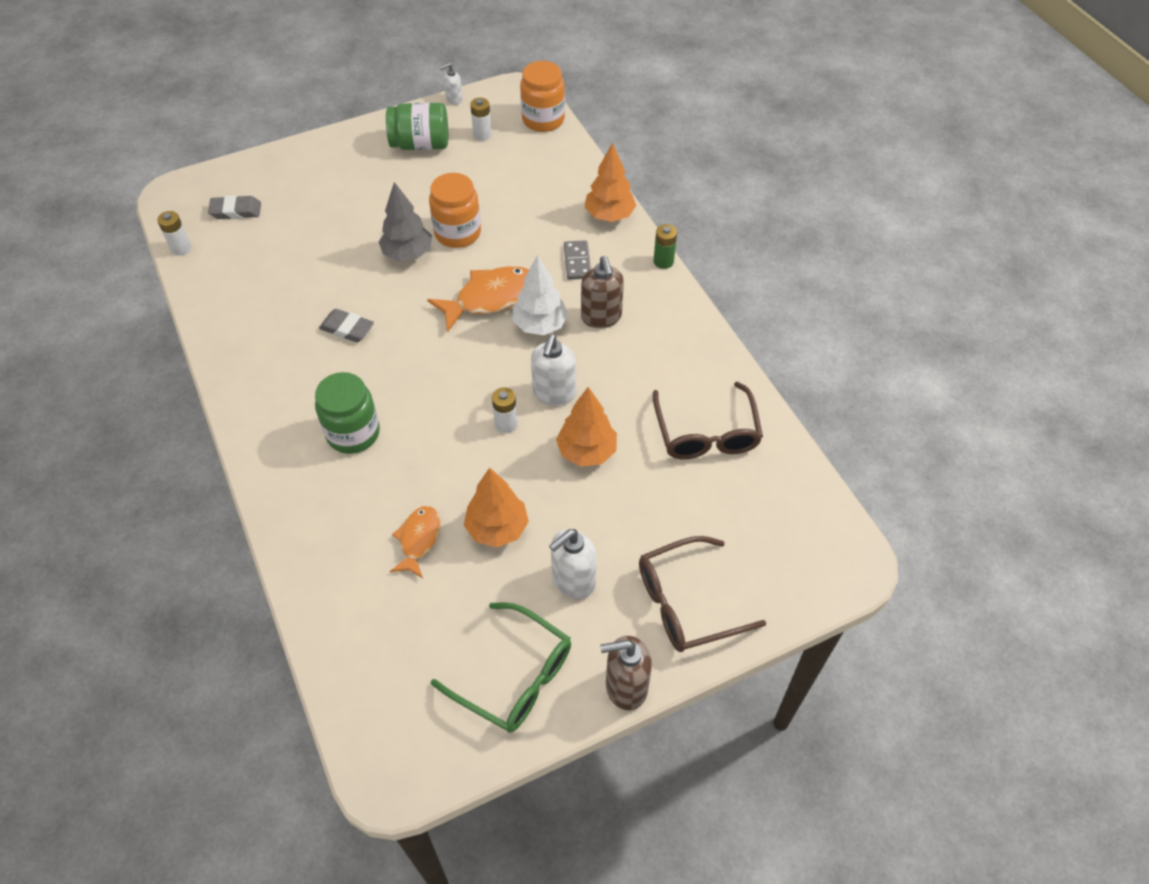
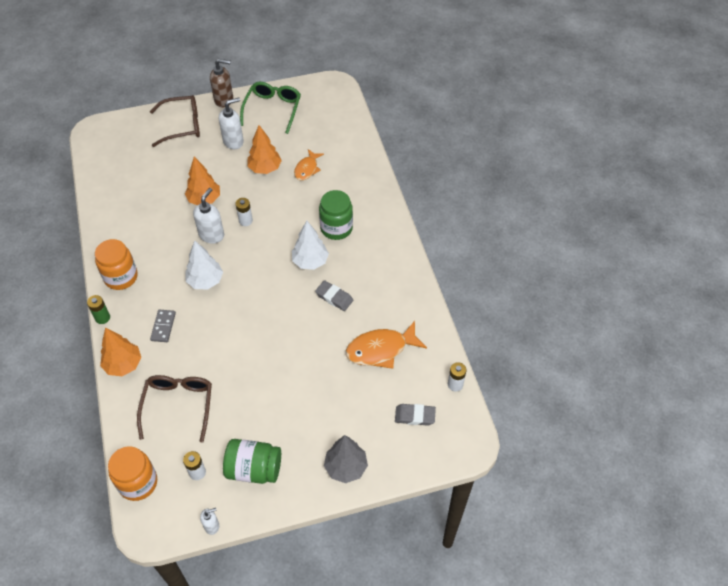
camera: 170 degrees left, 0 degrees up
(389, 374) = (310, 262): none -> white tree
(407, 254) = (284, 352): grey tree -> grey tree (346, 467)
(457, 233) = (243, 366): orange jar -> orange jar (121, 277)
(490, 298) = (233, 306): orange fish -> orange fish (381, 349)
(514, 677) = (272, 109): green glasses -> green glasses turned 60 degrees clockwise
(601, 317) = (163, 281): brown soap dispenser -> none
(706, 433) = (133, 200): brown glasses -> brown glasses (178, 405)

